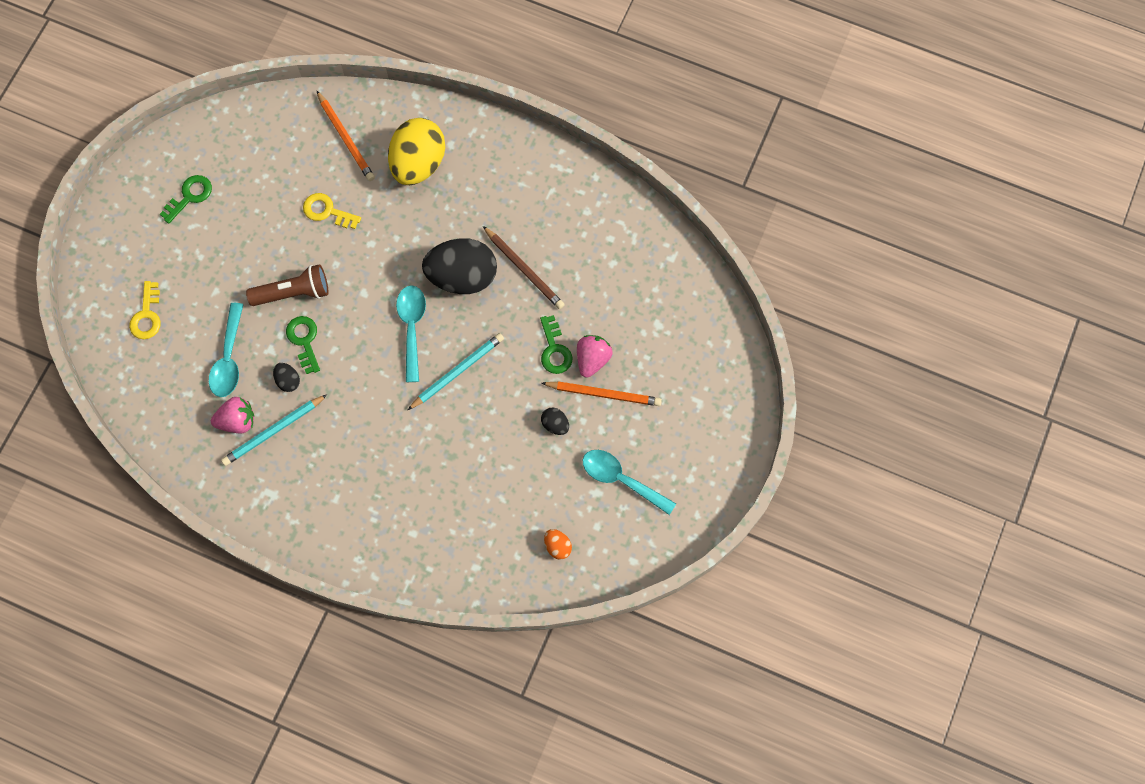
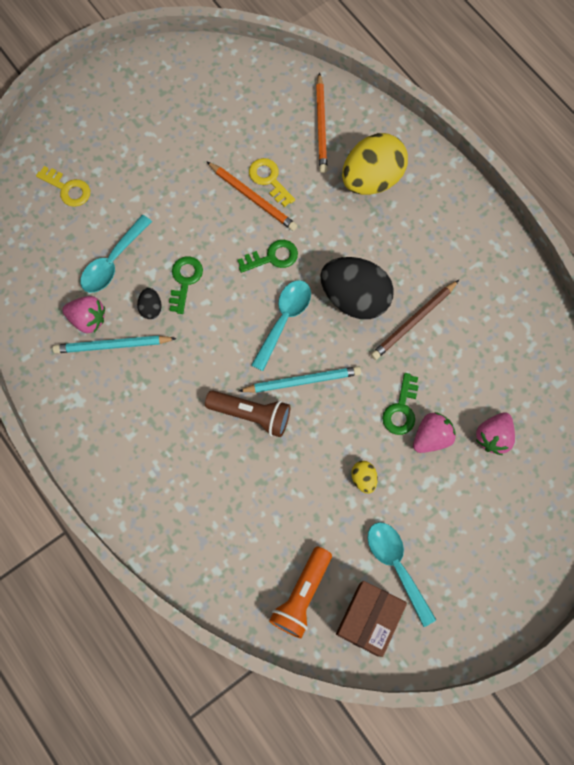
camera: 30 degrees right, 0 degrees up
(147, 315) = (67, 189): yellow key -> yellow key turned 90 degrees counterclockwise
(189, 196) = (162, 108): green key -> green key (272, 257)
(293, 292) = (200, 234): brown flashlight -> brown flashlight (251, 415)
(524, 269) = (414, 321): brown pencil -> brown pencil turned 60 degrees clockwise
(555, 424) = (363, 479): black egg -> yellow egg
(557, 546) = (302, 595): orange egg -> orange flashlight
(603, 394) = (424, 475): orange pencil -> orange pencil (252, 198)
(622, 534) = (368, 619): none -> brown box
(643, 331) = (493, 437): none -> pink strawberry

